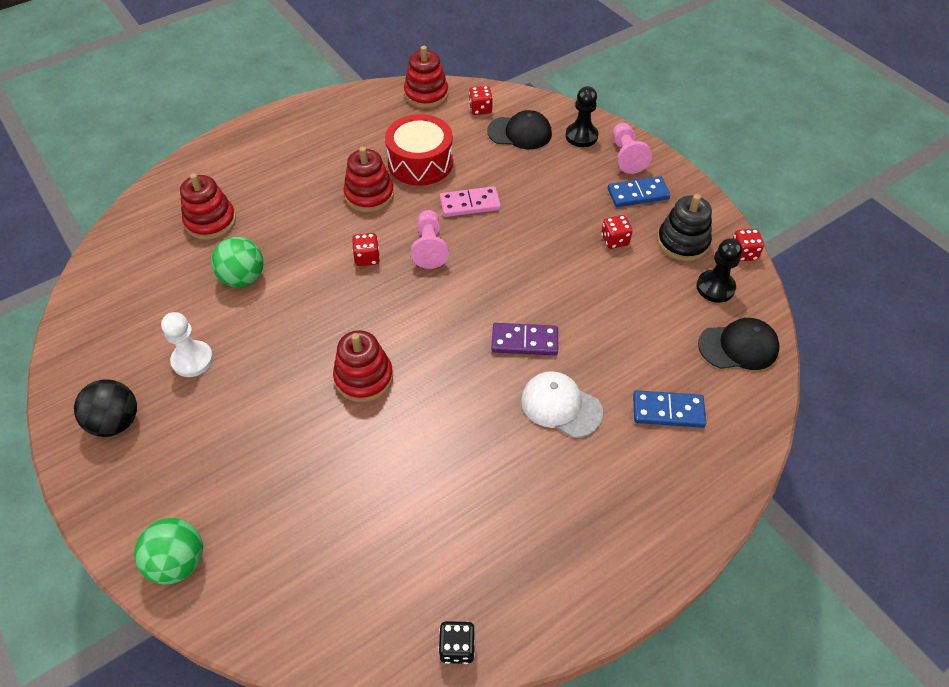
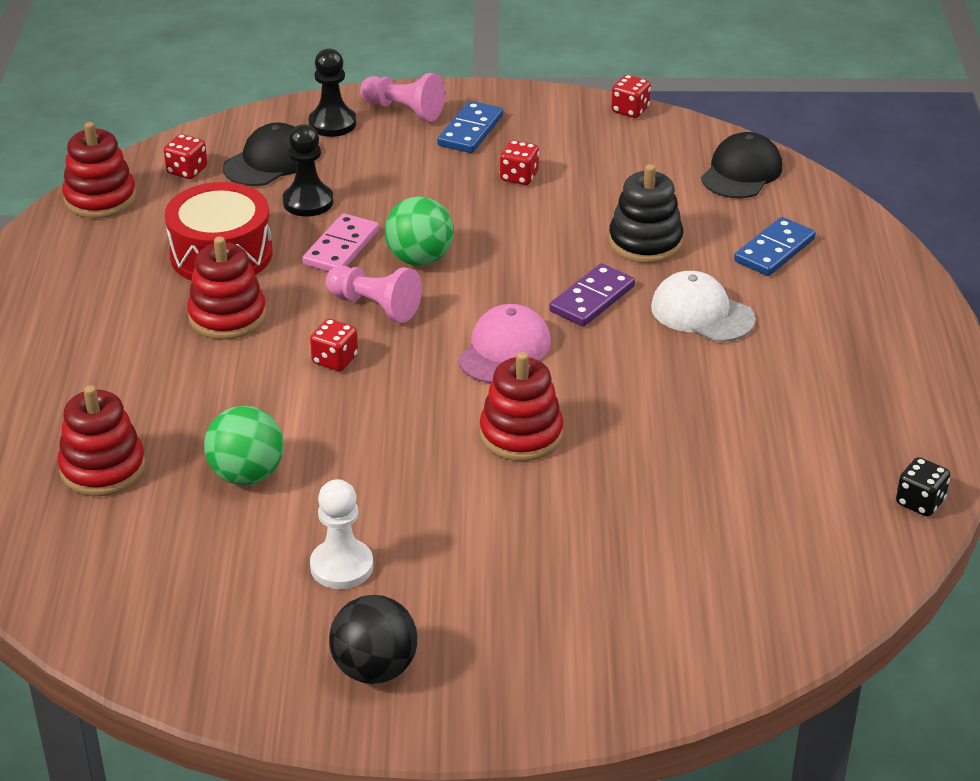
camera: 55 degrees left, 15 degrees down
(178, 562) = (643, 676): green ball -> green ball (419, 259)
(437, 326) = (504, 350): none -> pink cap
(561, 406) = (702, 313): white cap -> white cap turned 60 degrees clockwise
(682, 242) = (572, 137): black stacking toy -> black stacking toy (645, 242)
(715, 287) = (654, 148): black pawn -> black pawn (308, 202)

